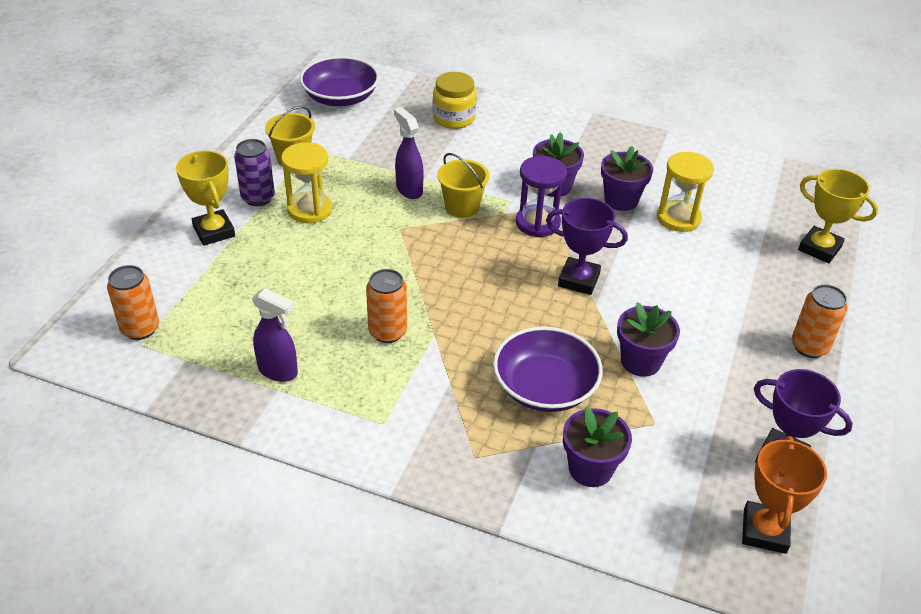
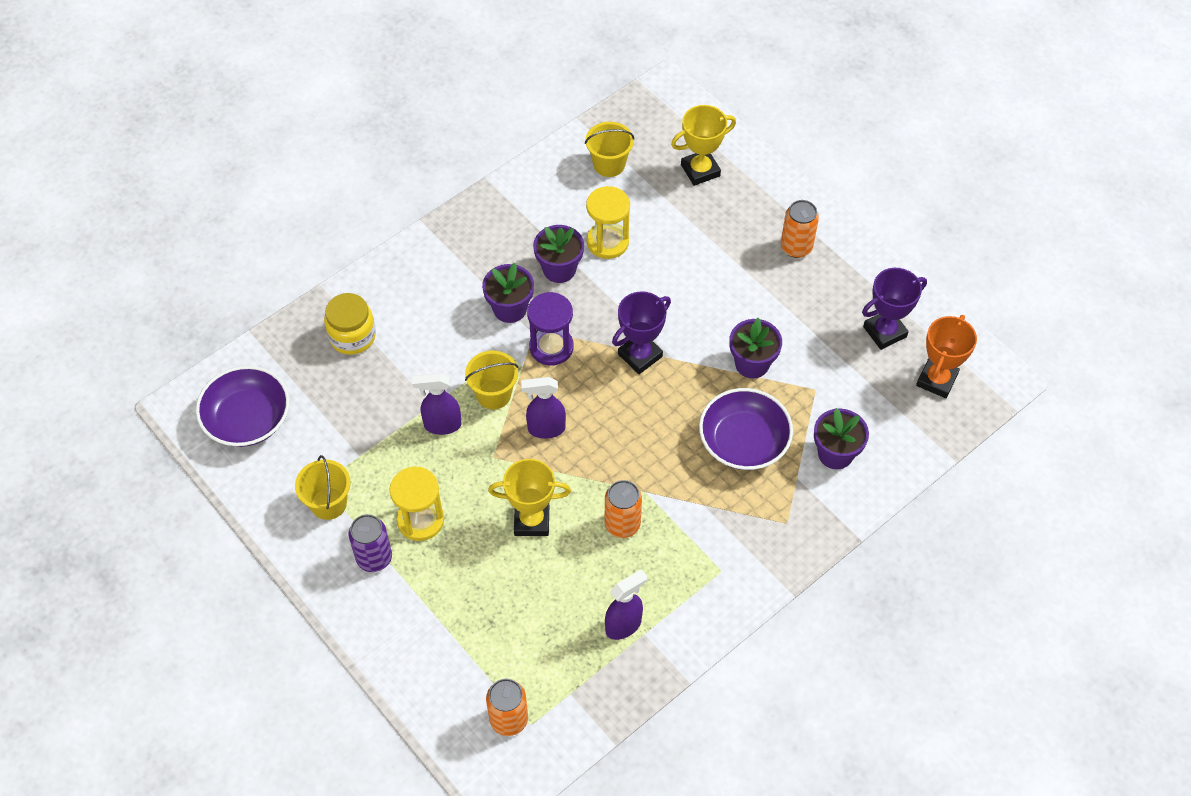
camera: 60 degrees left, 15 degrees up
(214, 231) = (404, 614): yellow trophy -> yellow trophy (531, 520)
(452, 248) = (545, 429): none -> purple spray bottle
(759, 191) = (609, 164): none -> yellow bucket
(764, 531) = (936, 380): orange trophy -> orange trophy turned 75 degrees clockwise

